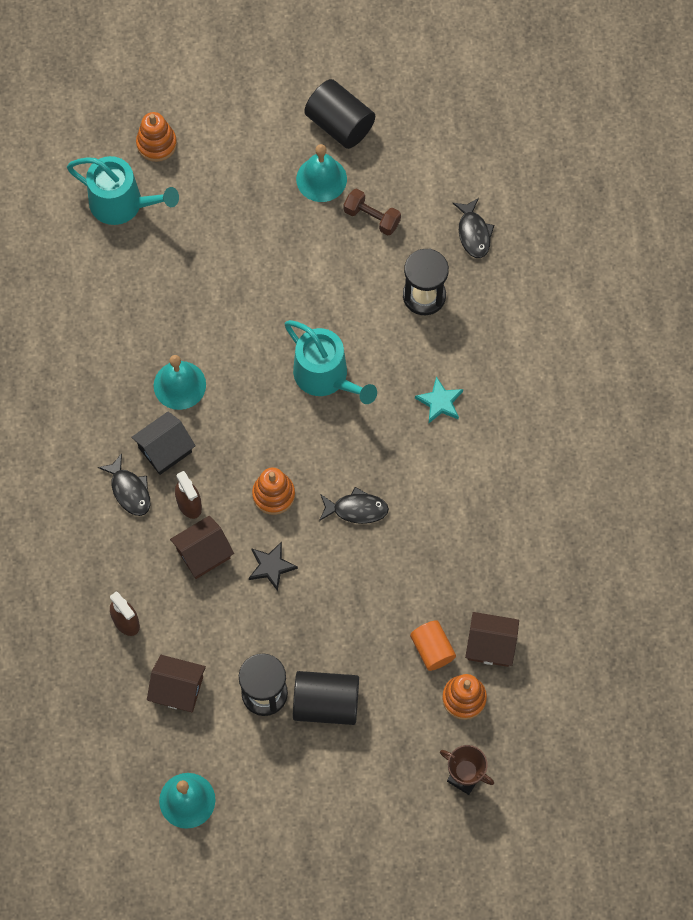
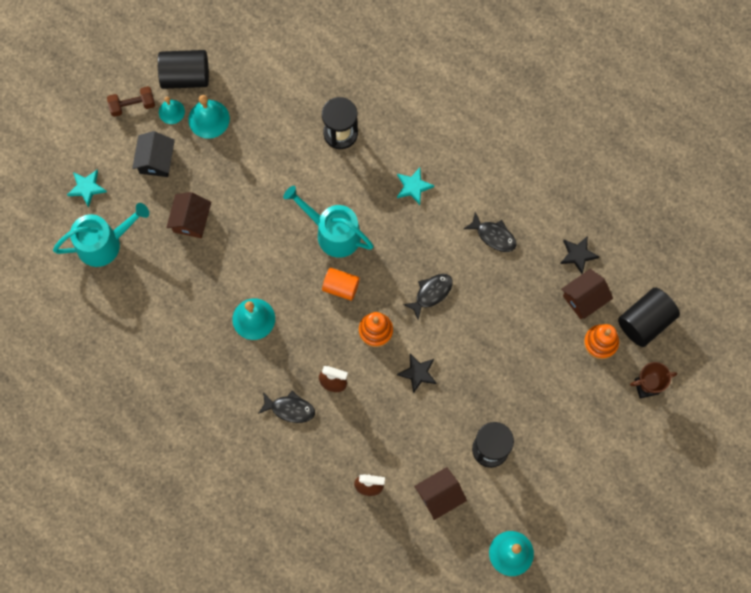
camera: 45 degrees left, 5 degrees up
(156, 144) = (87, 188): orange stacking toy -> turquoise star
(165, 450) = (285, 365): black house -> black house (156, 160)
(203, 553) = (371, 403): brown house -> brown house (191, 220)
(296, 144) = (171, 111): none -> turquoise bell
(326, 376) = (333, 233): turquoise watering can -> turquoise watering can turned 150 degrees counterclockwise
(326, 703) = (530, 420): black cylinder -> black cylinder (645, 321)
(372, 217) = (262, 115): brown dumbbell -> brown dumbbell (132, 105)
(432, 649) = (555, 332): orange cylinder -> orange cylinder (341, 287)
(473, 233) = (331, 70): black fish -> black fish (493, 236)
(526, 601) = (578, 255): none -> black star

